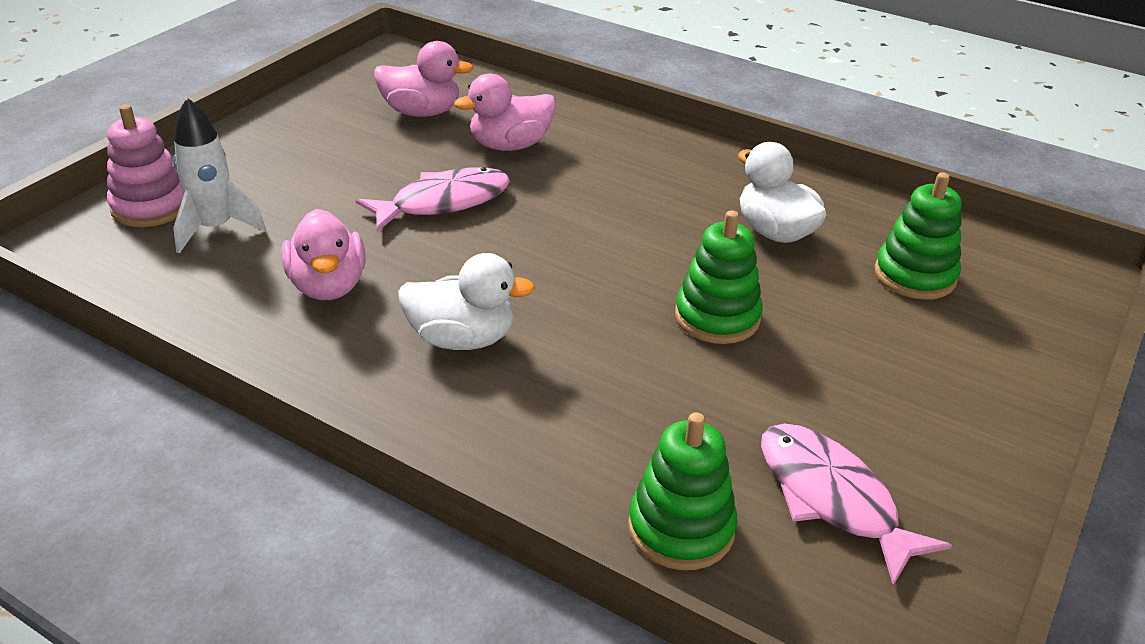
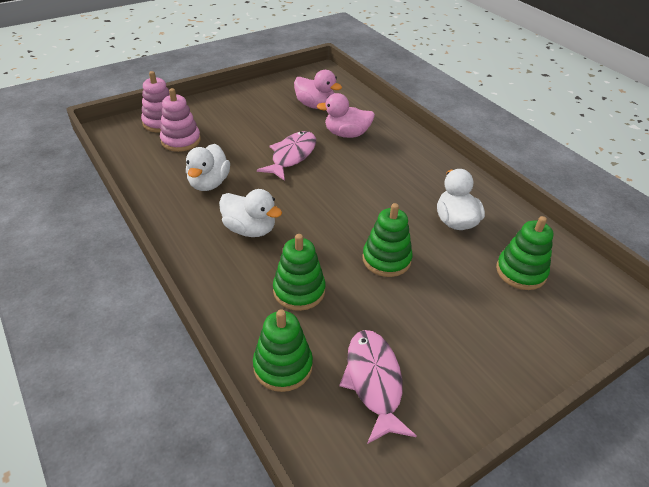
camera: 25 degrees right, 5 degrees up
(215, 228) = (181, 141): white rocket -> pink stacking toy
(328, 286) = (209, 183): pink duck -> white duck
(443, 202) = (292, 156): pink fish -> pink fish turned 60 degrees counterclockwise
(618, 407) = (299, 290): none -> green stacking toy

